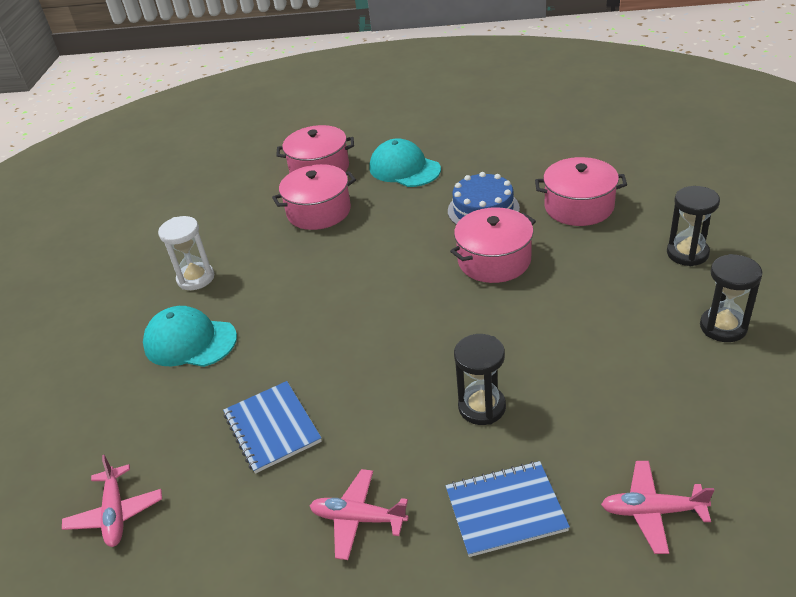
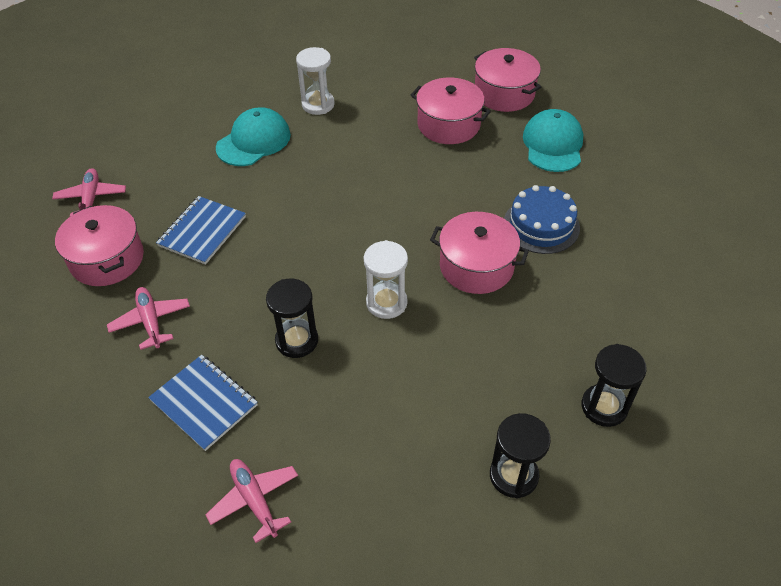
camera: 50 degrees right, 10 degrees up
(115, 513) = (91, 198): pink plane -> pink plane turned 135 degrees clockwise
(190, 341) = (254, 141): turquoise cap -> turquoise cap turned 60 degrees clockwise
(487, 329) = (386, 303): none -> white hourglass
(579, 206) = (606, 291): pink pot -> pink pot (107, 259)

